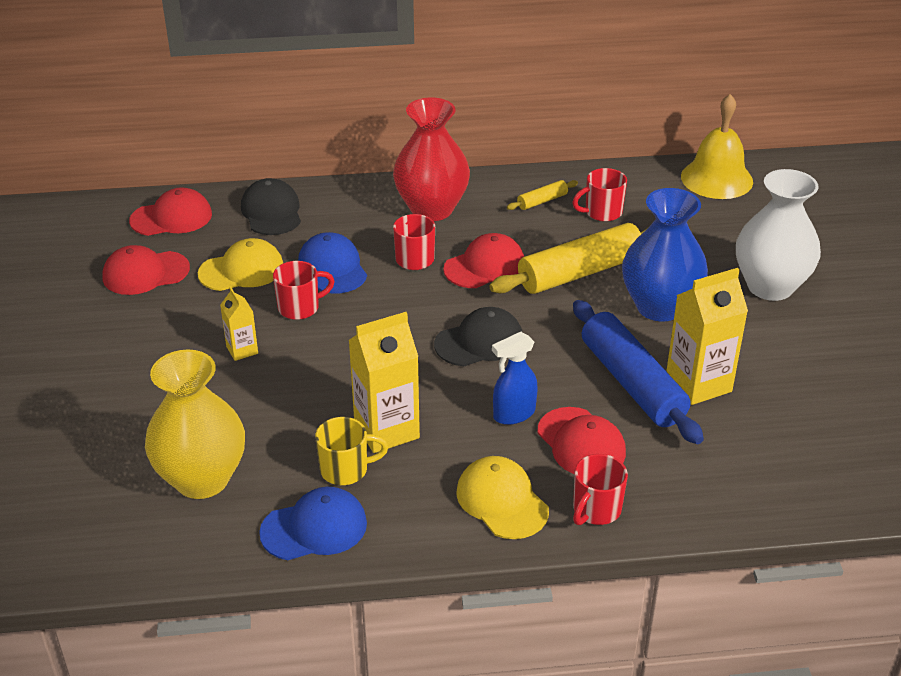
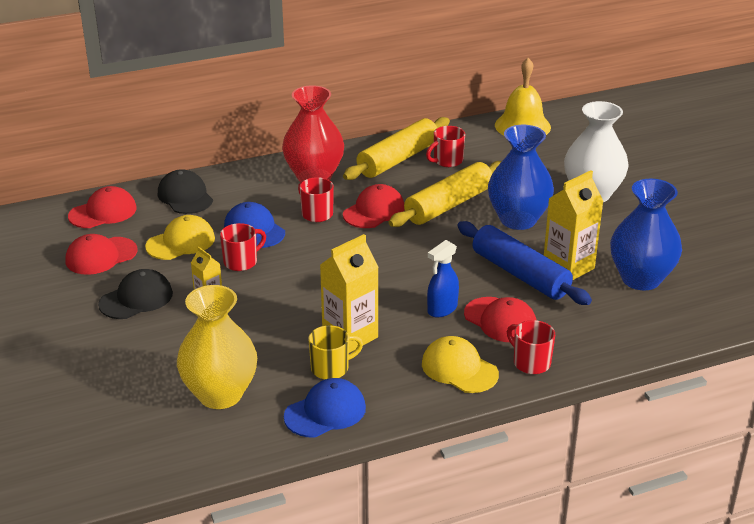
camera: 15 degrees left, 5 degrees down
(479, 342) = (394, 264): black cap -> black cap (136, 299)
(542, 201) = (398, 159): yellow rolling pin -> yellow rolling pin, size x2.25
(596, 510) = (530, 362): red mug -> red mug turned 120 degrees clockwise
(788, 417) = (640, 279): none -> blue vase

